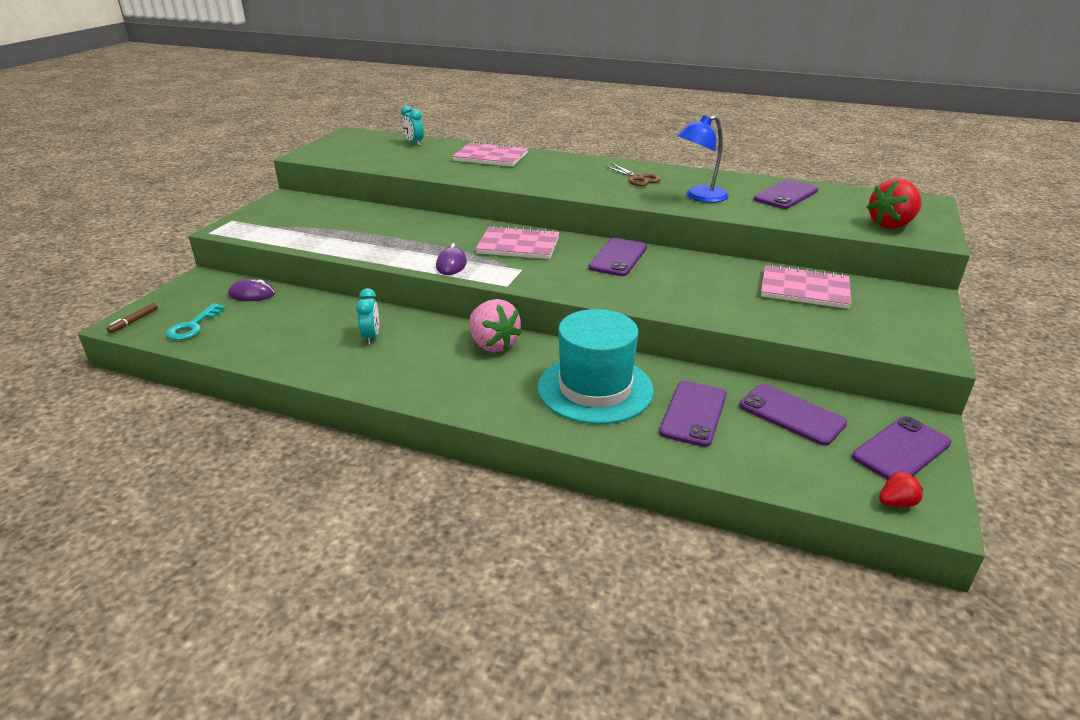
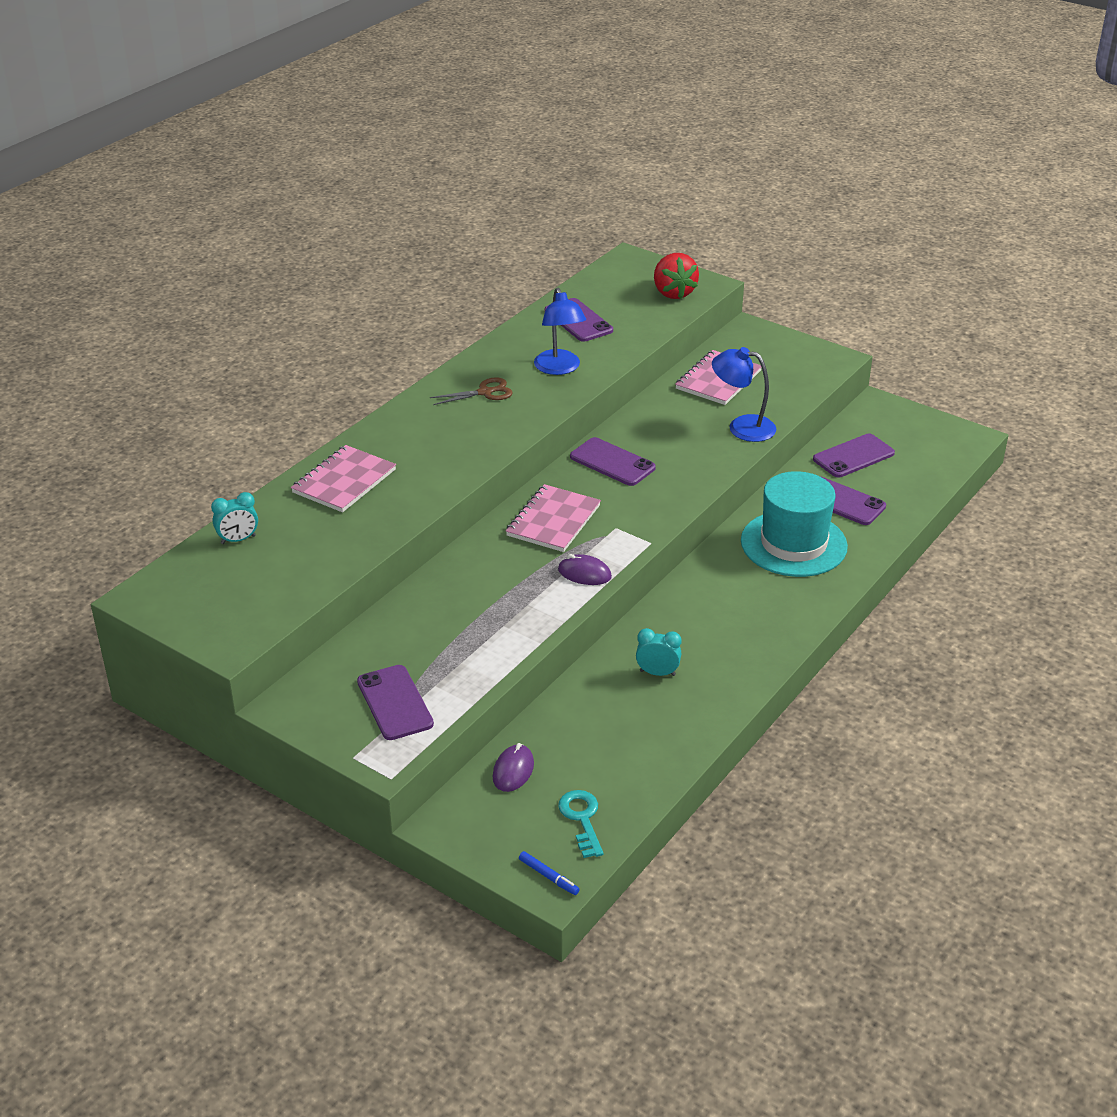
camera: 75 degrees left, 5 degrees up
(134, 321) = (548, 877): brown marker -> blue marker
(193, 326) = (582, 819): turquoise key -> turquoise key turned 135 degrees counterclockwise
(493, 344) = (699, 591): pink strawberry -> none
(730, 309) = (742, 427): none -> blue lamp
(896, 502) = (959, 447): red strawberry -> none
(901, 450) = (905, 424): purple phone -> purple phone (394, 703)

